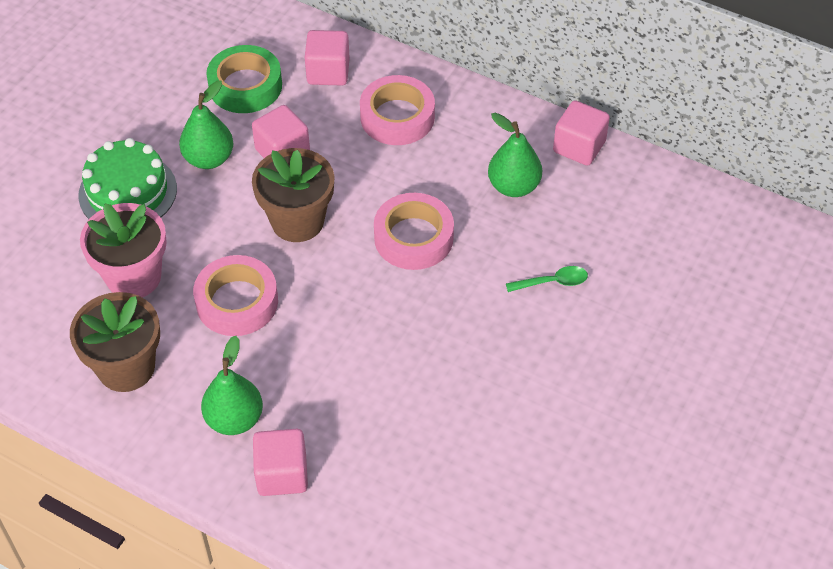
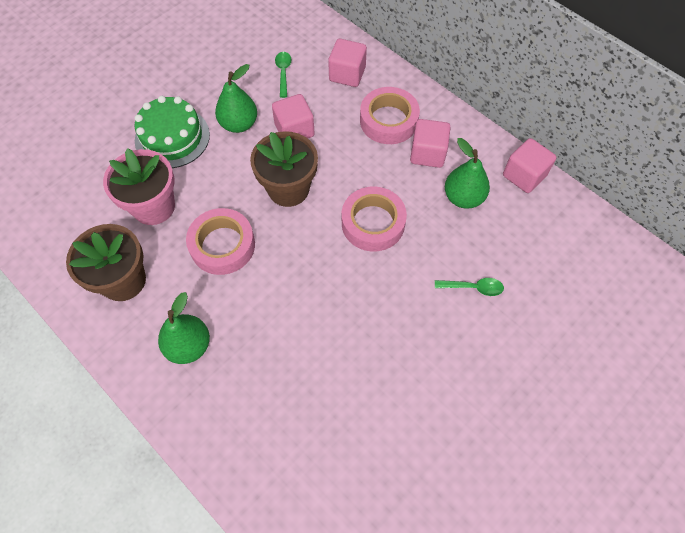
camera: 15 degrees right, 10 degrees up
(245, 86) = (283, 73): green tape -> green spoon
(282, 474) = (210, 404): pink cube -> pink cube (427, 153)

